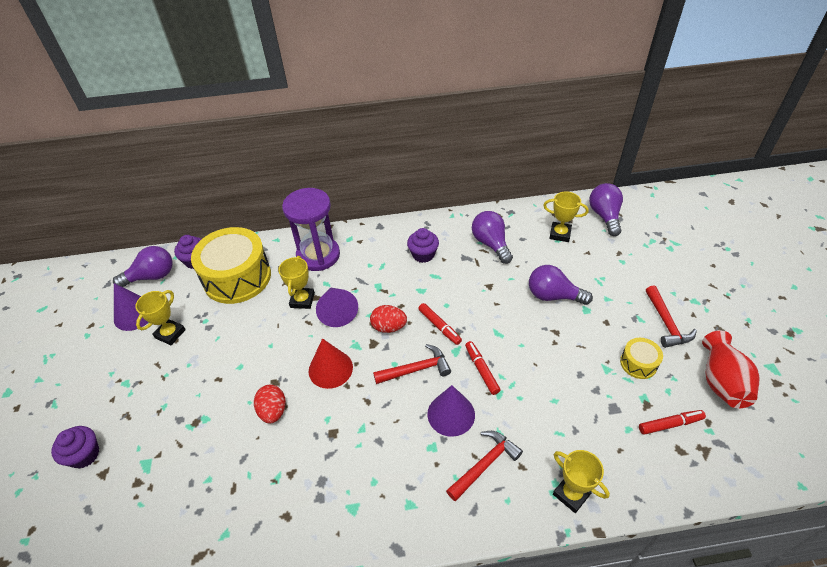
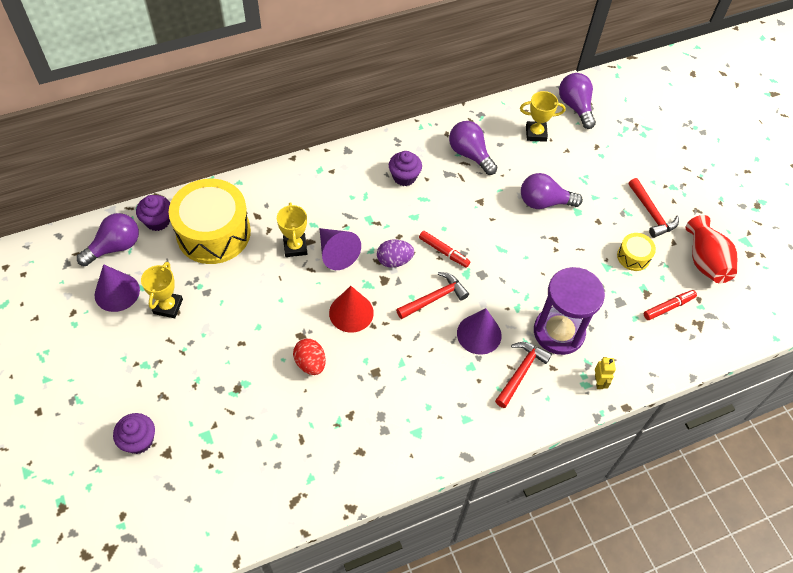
camera: 20 degrees left, 10 degrees up
(318, 255) = (293, 194): purple hourglass -> purple hourglass (559, 332)
(389, 327) = (394, 261): red egg -> purple egg
(481, 370) = (495, 288): red marker -> none
(571, 494) = (599, 382): yellow trophy -> yellow robot

